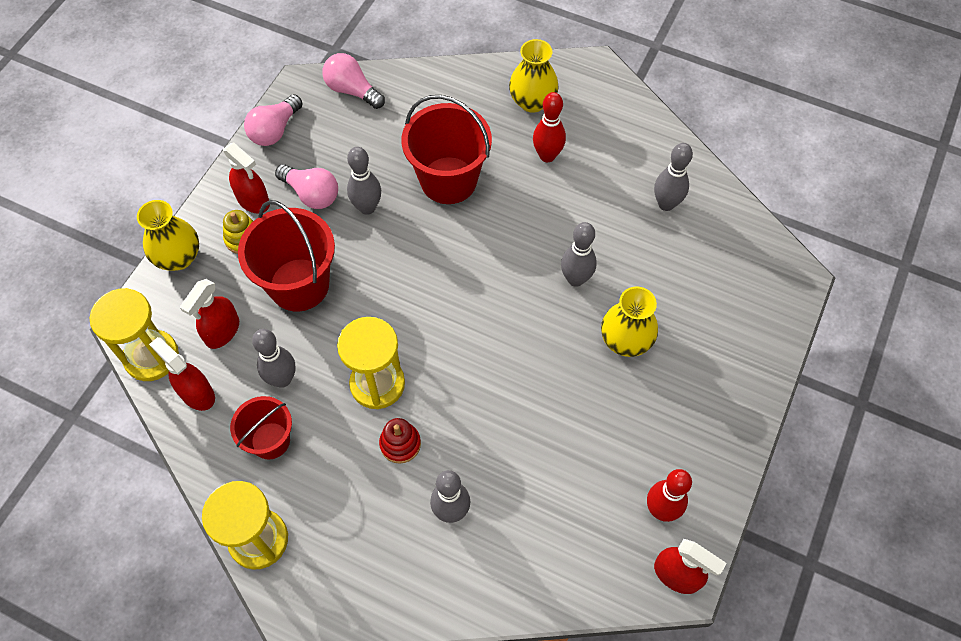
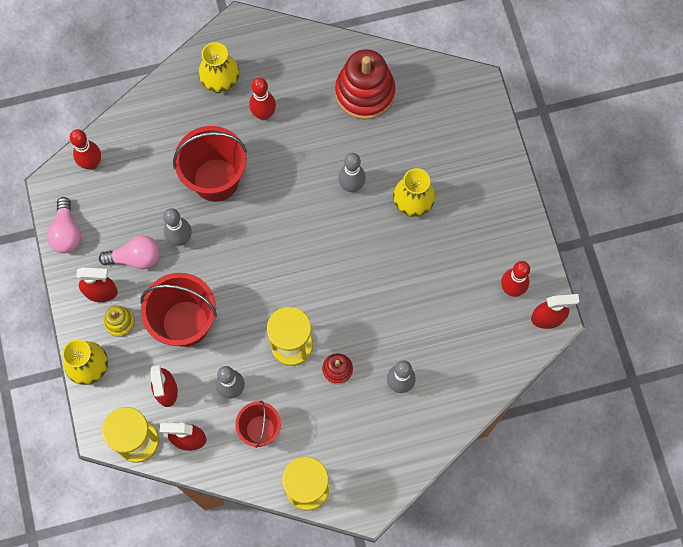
camera: 40 degrees left, 10 degrees up
(352, 90) = (92, 163): pink light bulb -> red bowling pin
(666, 204) = (365, 92): grey bowling pin -> red stacking toy

